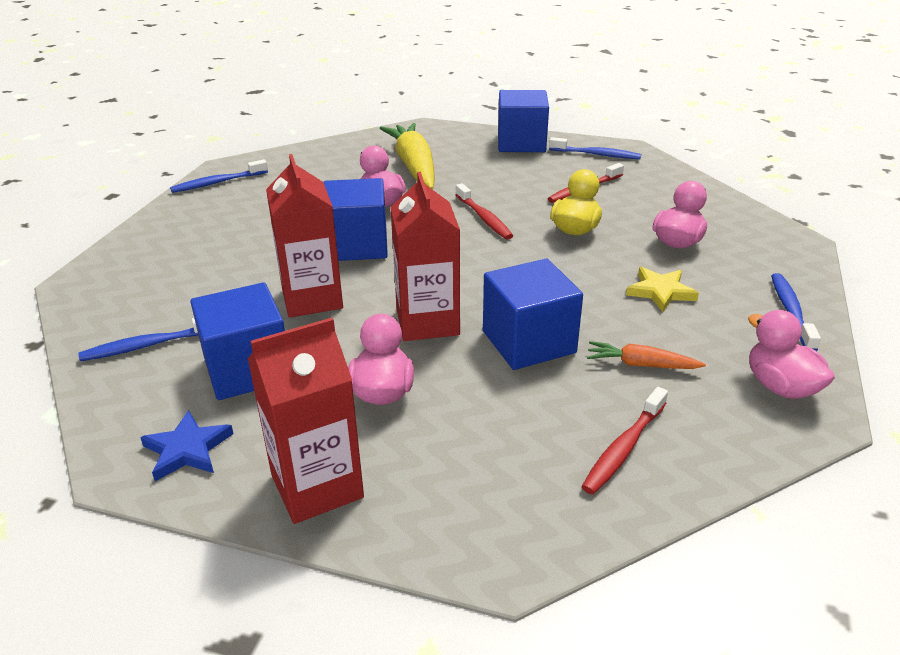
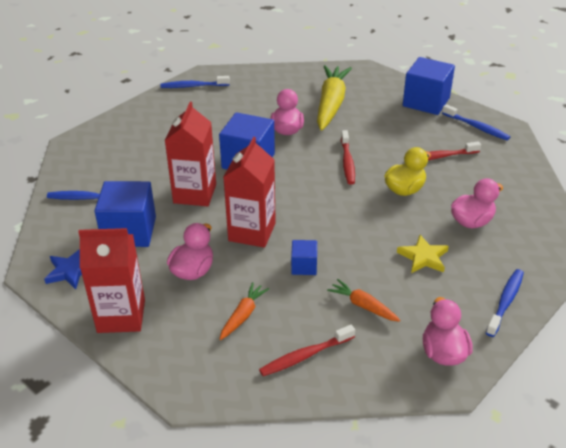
camera: 25 degrees right, 5 degrees up
(498, 425) = (243, 315): none -> orange carrot
(528, 342) = (304, 266): blue cube -> blue cube, size x0.51

